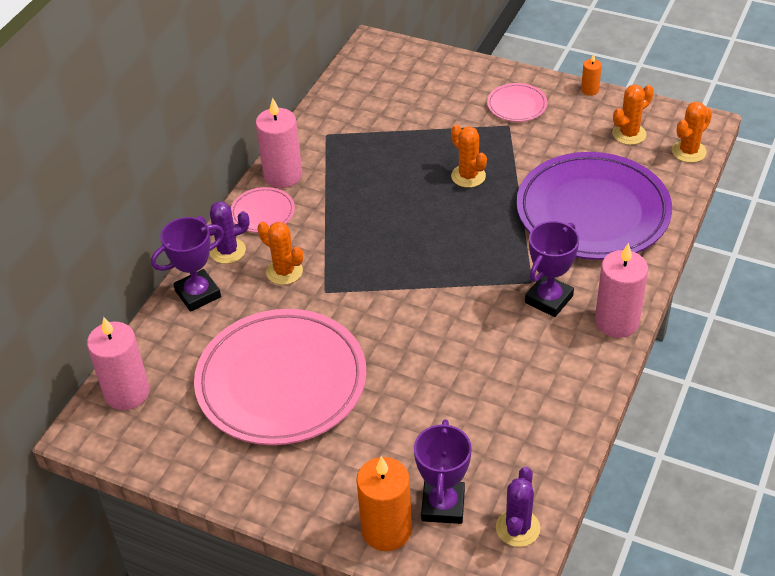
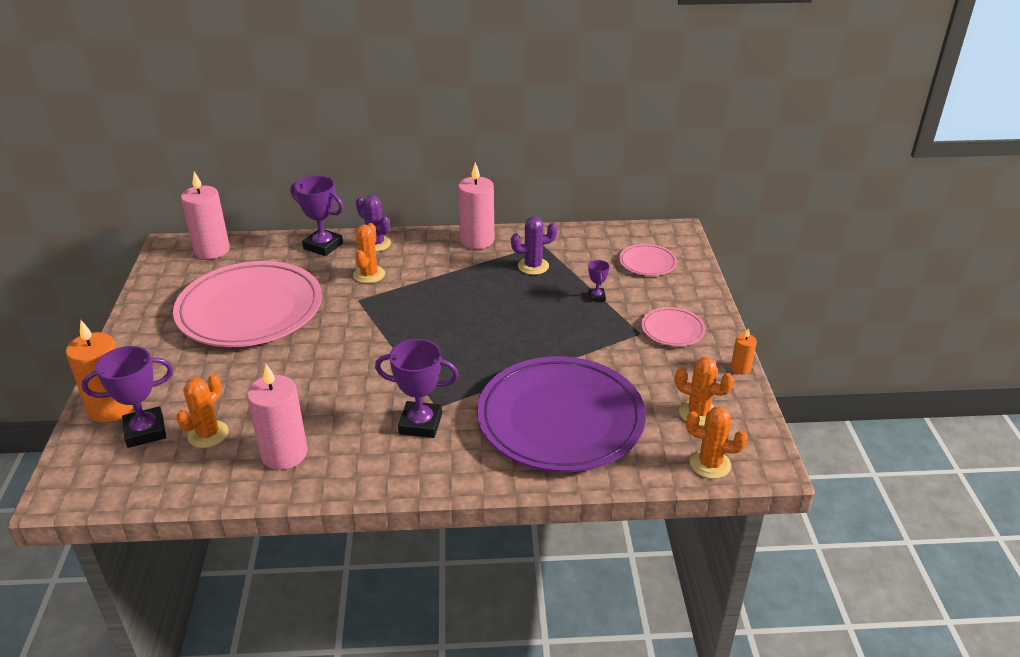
camera: 60 degrees right, 10 degrees down
(263, 213) = (428, 245): pink plate -> pink plate (647, 263)
(438, 130) = (596, 297): none -> purple trophy
(468, 176) = (550, 330): orange cactus -> orange cactus (208, 434)
(517, 528) = (130, 483): purple cactus -> purple cactus (533, 266)
(616, 321) = (416, 477): pink candle -> pink candle (284, 454)

